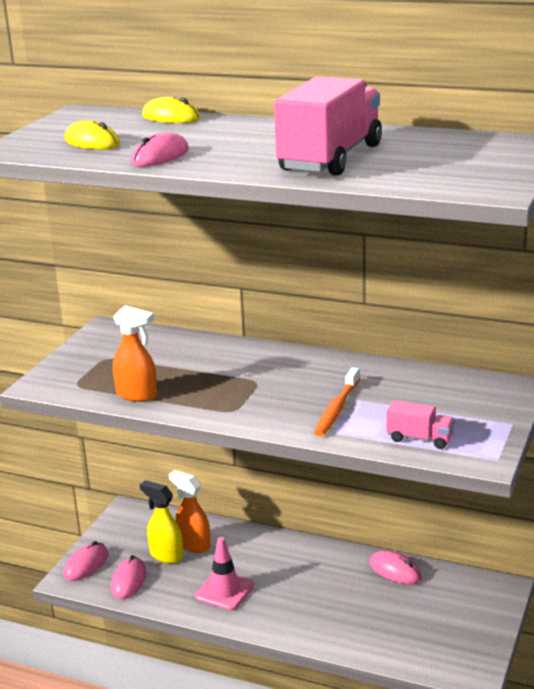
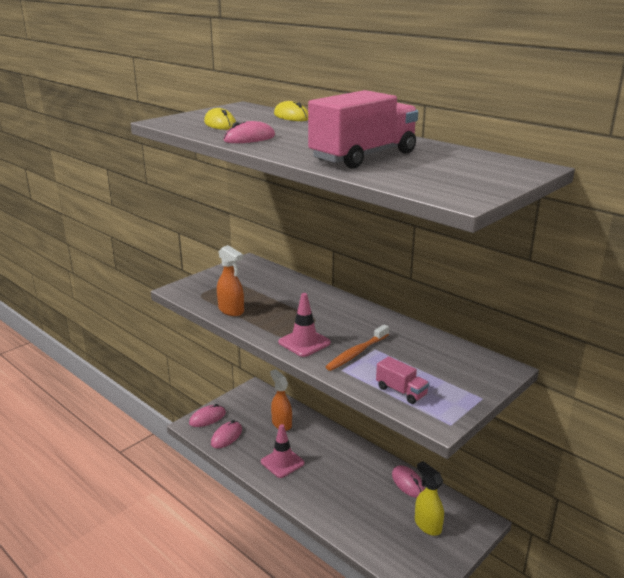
camera: 20 degrees right, 0 degrees up
(166, 555) = (260, 426): yellow spray bottle -> yellow spray bottle (427, 525)
(264, 412) = (304, 342): none -> pink traffic cone

